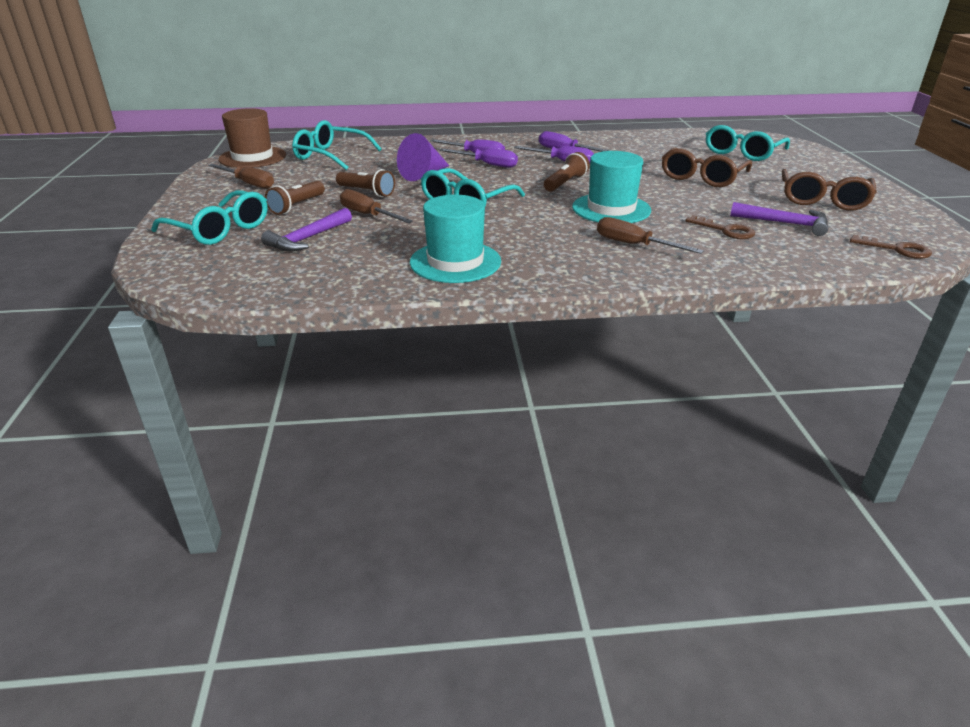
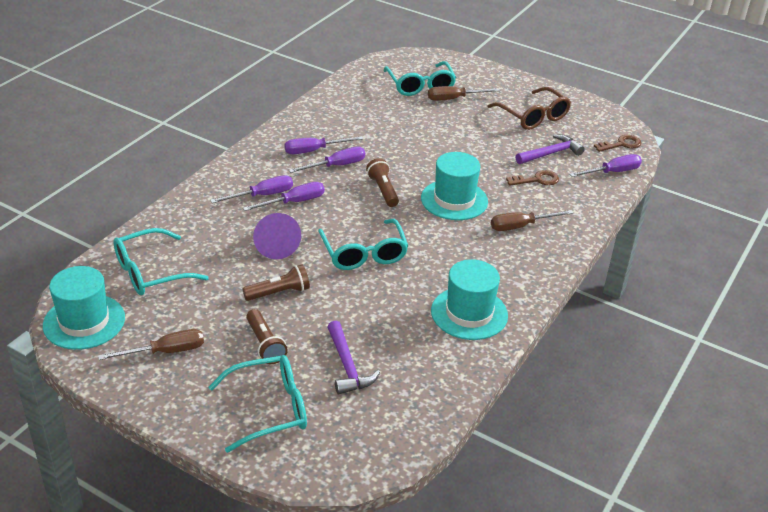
camera: 55 degrees left, 5 degrees up
(252, 157) = (84, 321): brown hat -> turquoise hat
(368, 215) = (333, 314): brown screwdriver -> brown screwdriver (454, 99)
(702, 177) = (444, 131): brown glasses -> none
(834, 259) = (612, 172): none -> purple screwdriver

